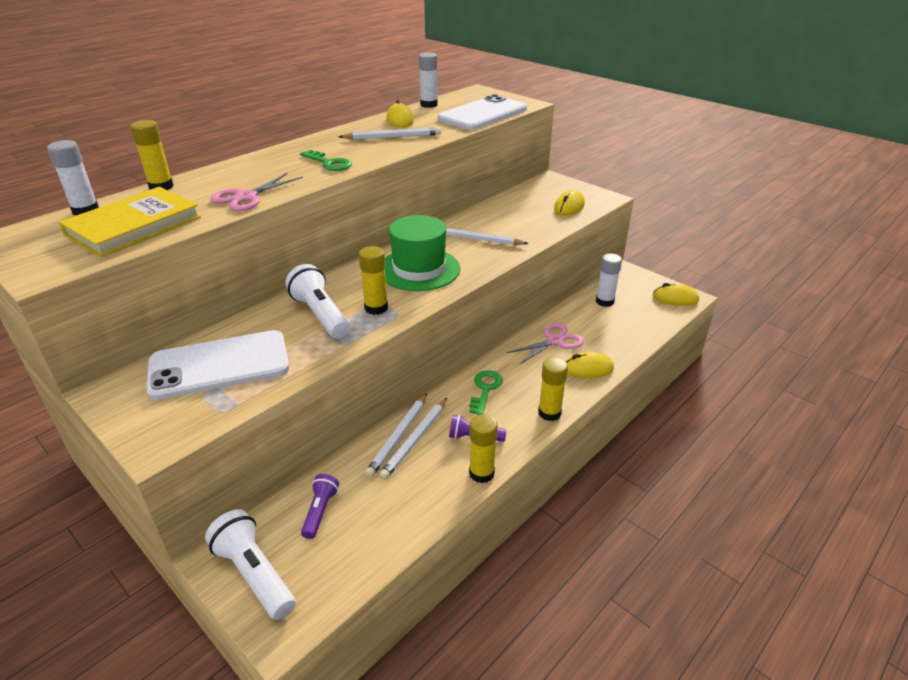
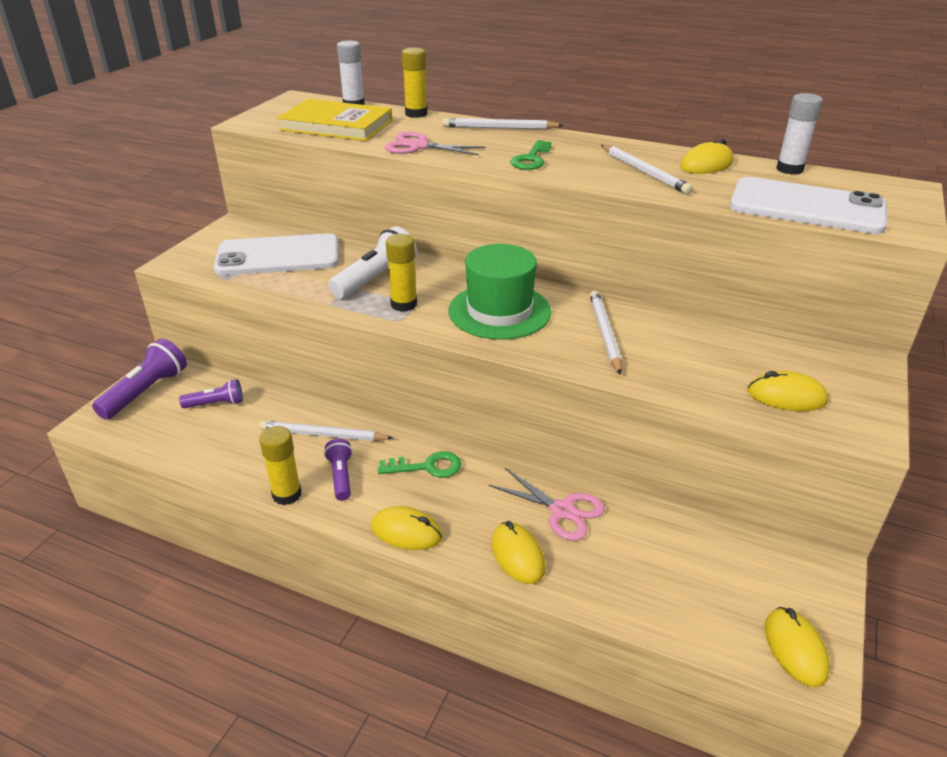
camera: 70 degrees right, 0 degrees up
(219, 365) = (278, 256): white phone -> white phone turned 60 degrees counterclockwise
(254, 573) = (146, 391): white flashlight -> purple flashlight
(398, 436) = (325, 422): white pencil -> white pencil (499, 128)
(549, 413) = (406, 532): yellow glue stick -> yellow mouse
(604, 301) = (706, 551): white glue stick -> none

